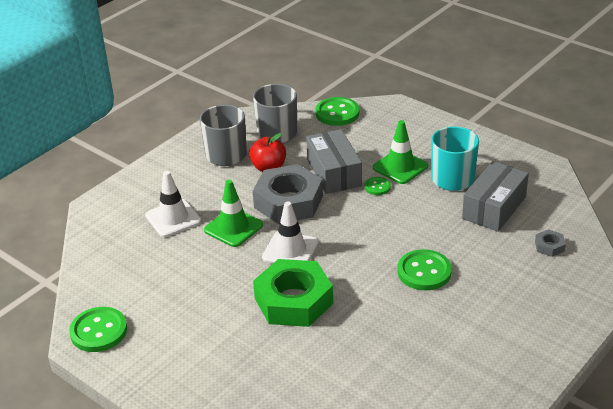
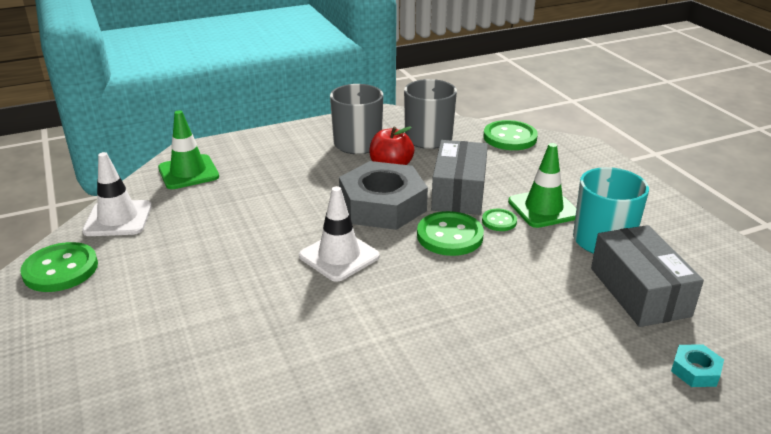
camera: 25 degrees right, 5 degrees down
(173, 218) = (248, 185): white traffic cone -> white traffic cone (118, 219)
(233, 227) = (300, 213): green traffic cone -> green traffic cone (188, 172)
(293, 301) = (291, 314): green nut -> none
(424, 272) = (484, 339): green button -> green button (450, 236)
(494, 208) = (639, 292): grey box -> grey box turned 75 degrees counterclockwise
(549, 246) = (695, 370): grey nut -> turquoise nut

